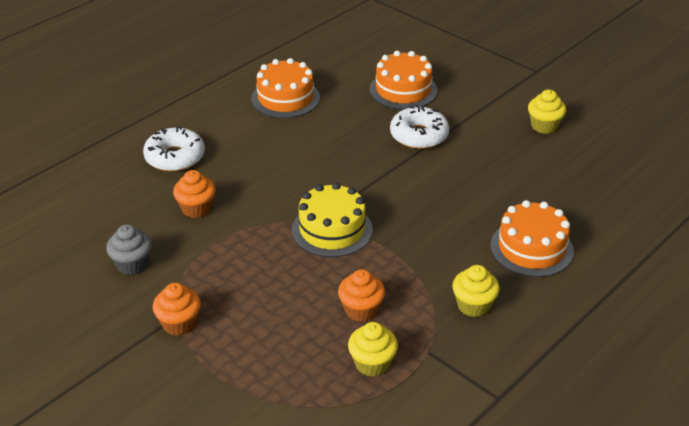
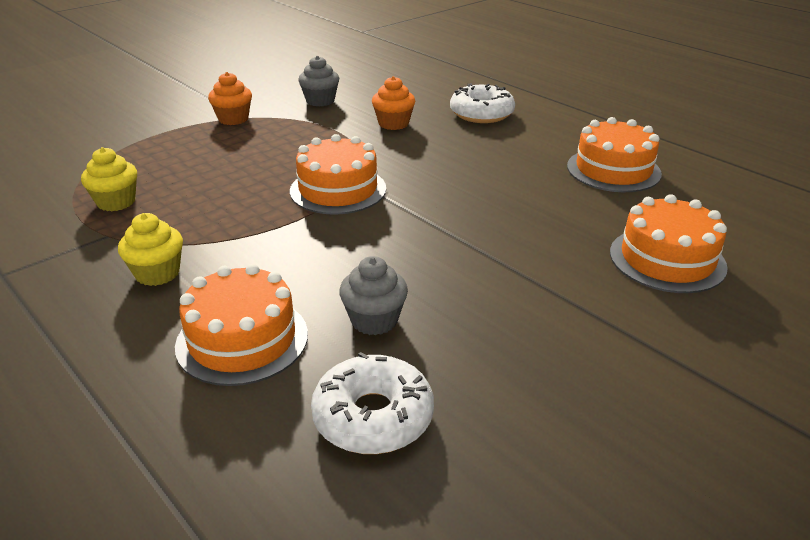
camera: 95 degrees right, 5 degrees down
(332, 230) = (338, 189): yellow cake -> orange cake
(361, 310) = (197, 200): orange cupcake -> none
(419, 135) = (538, 264): white donut -> white donut (373, 417)
(496, 197) = (374, 320): none -> grey cupcake
(544, 126) = (589, 412): yellow cupcake -> none

